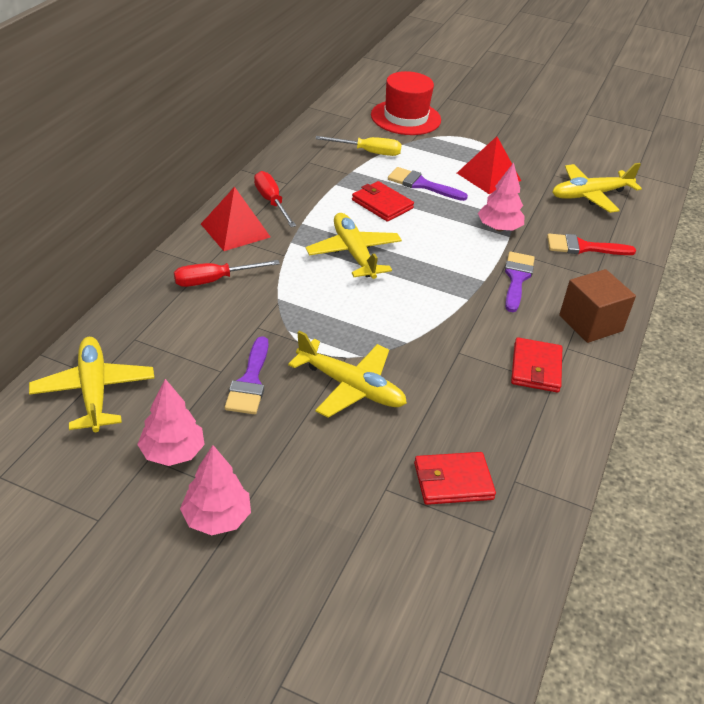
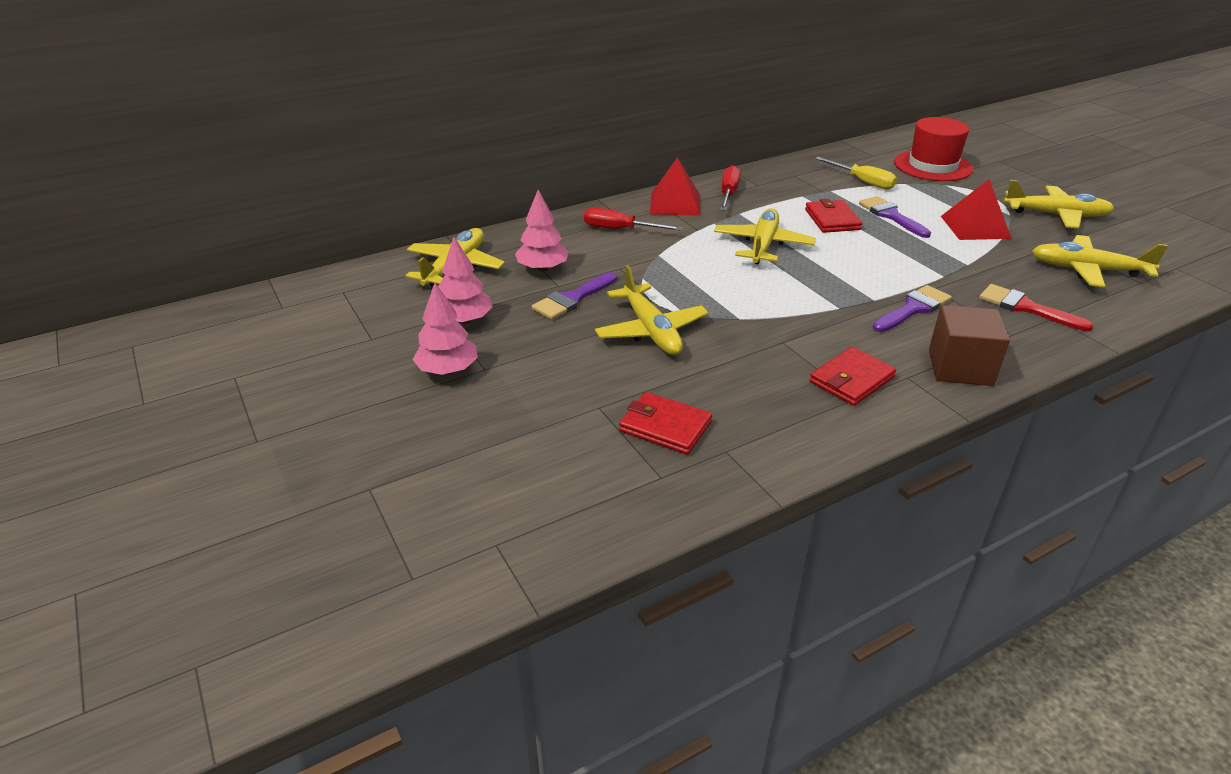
camera: 40 degrees right, 5 degrees down
(499, 228) = (939, 267): pink tree -> pink tree (542, 268)
(530, 146) = (1056, 215): none -> yellow plane

